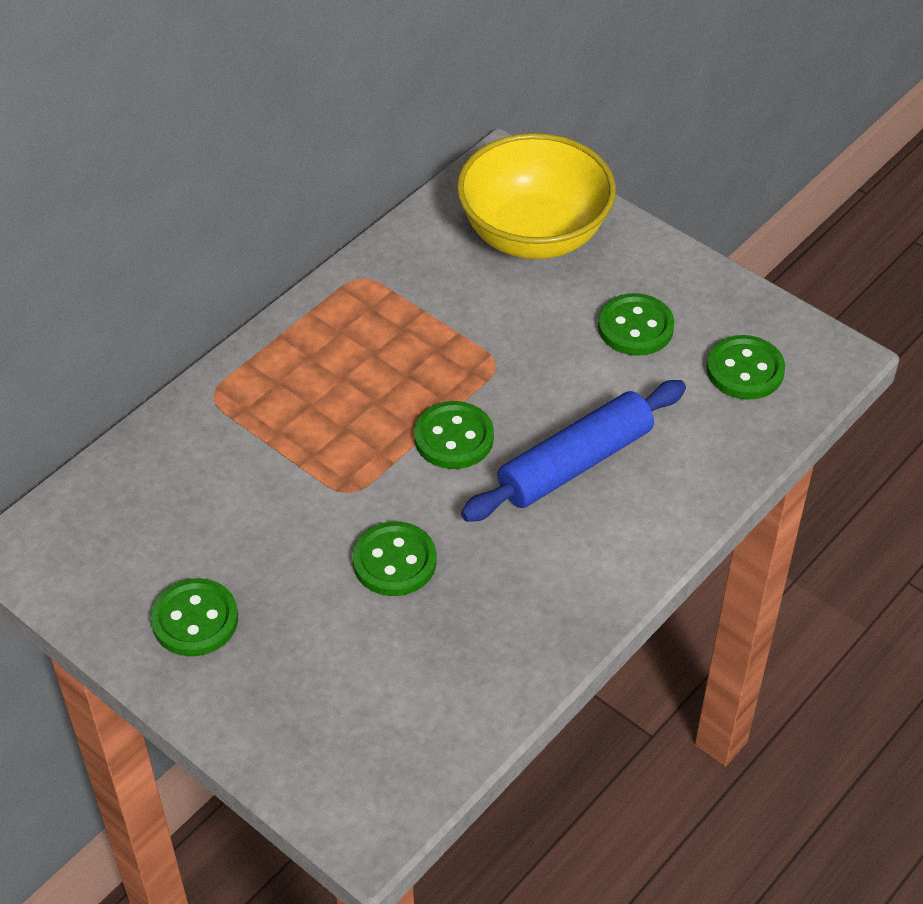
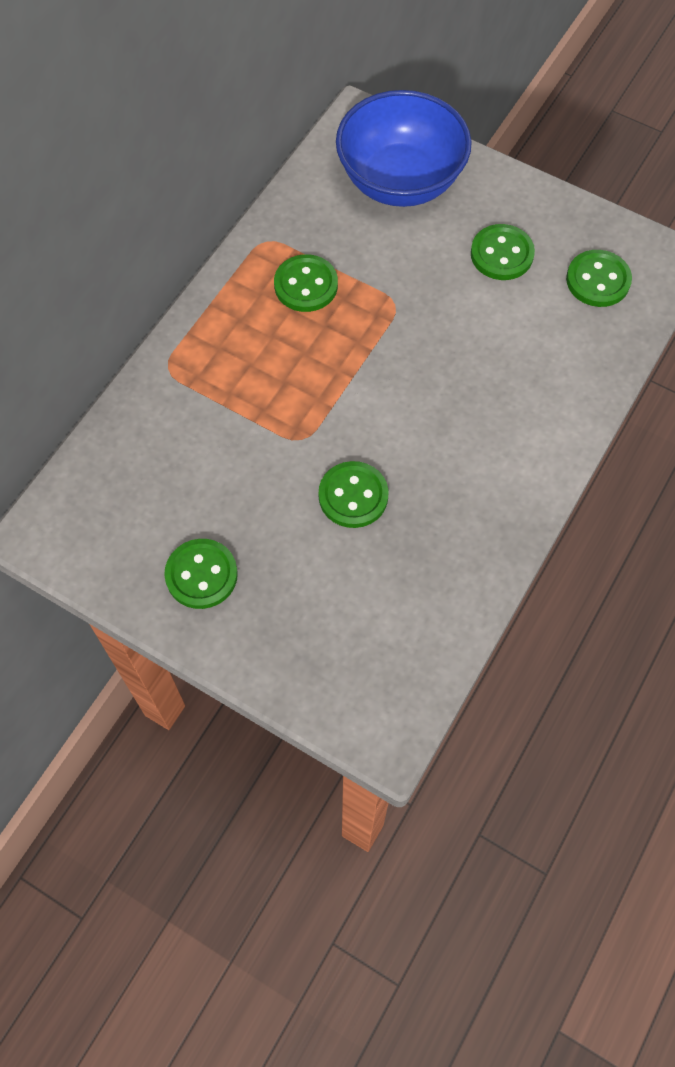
camera: 10 degrees left, 15 degrees up
(454, 438) = (376, 377): green button -> green button (306, 285)
(534, 235) = (400, 181): yellow bowl -> blue bowl
(575, 463) = (480, 385): blue rolling pin -> none

